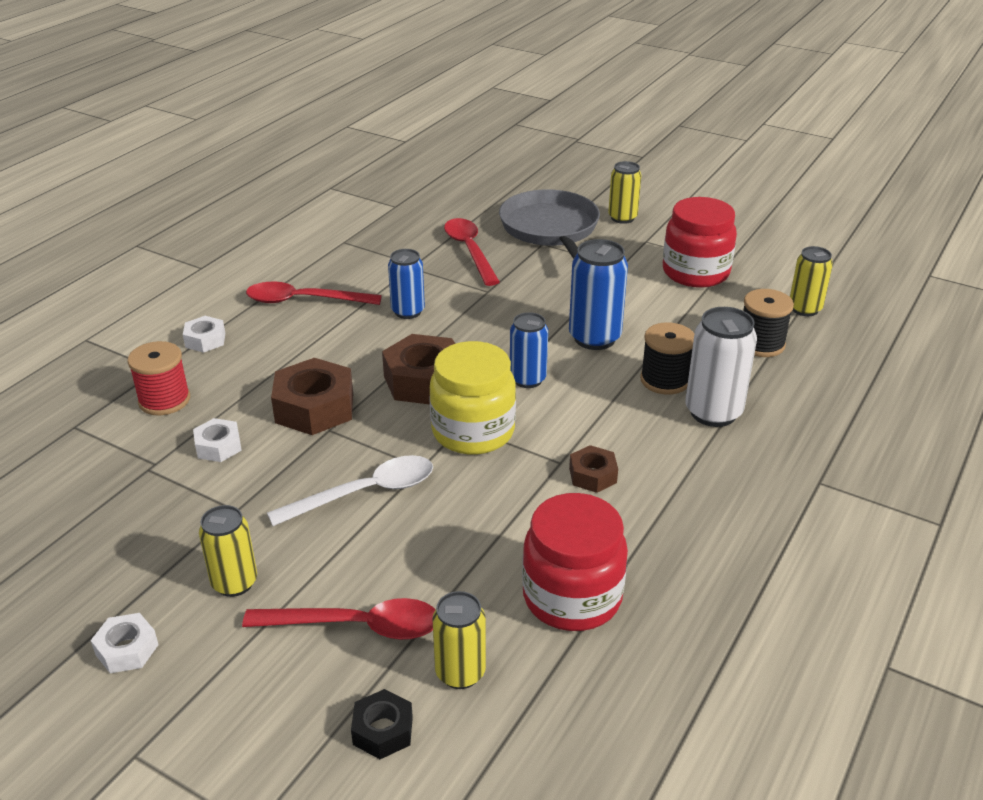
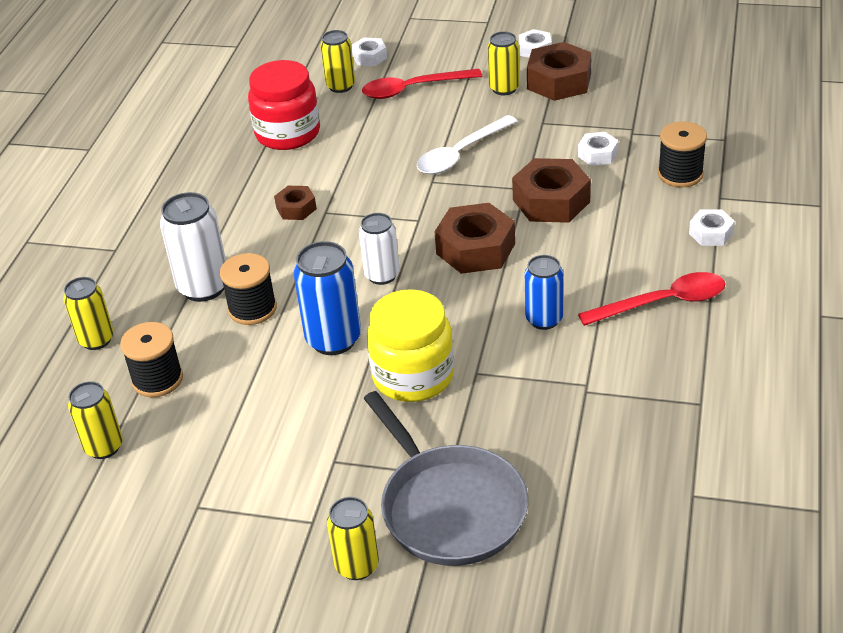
camera: 165 degrees right, 5 degrees up
(155, 571) = (559, 81): none -> brown nut
(164, 400) = (680, 174): red spool -> black spool
(383, 730) = (369, 57): black nut -> white nut
(470, 251) = (533, 432): red spoon -> none
(473, 431) = (406, 216): yellow jar -> yellow jar (413, 376)
(527, 379) = (382, 275): blue can -> white can
(695, 272) = (237, 474): red jar -> none
(825, 389) = (96, 340): none -> yellow can

